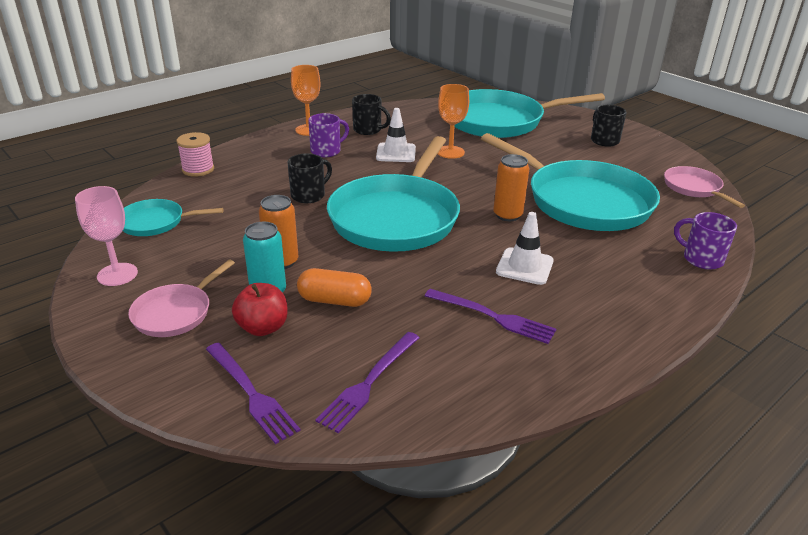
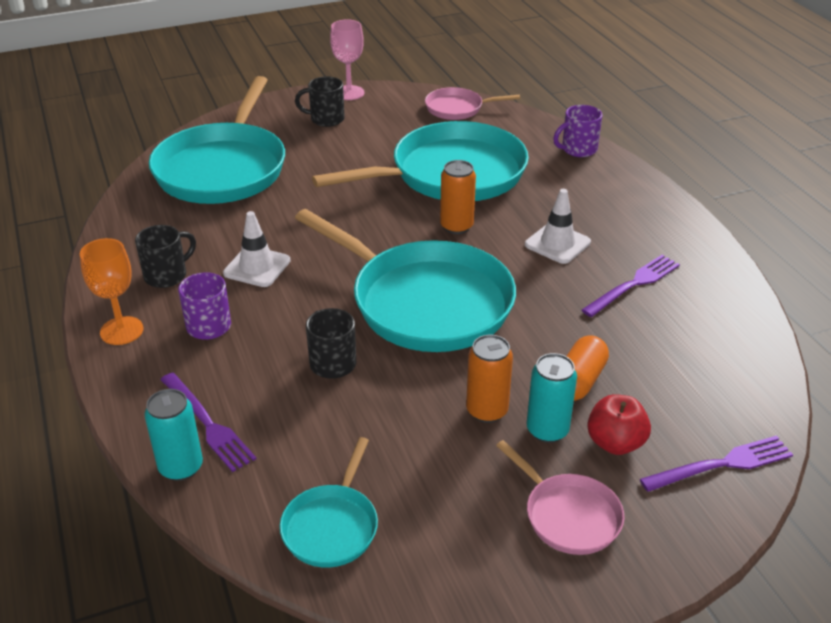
camera: 70 degrees left, 5 degrees up
(117, 274) = (461, 573): pink goblet -> pink goblet (349, 93)
(198, 169) = (181, 467): pink spool -> turquoise can
(369, 383) = (716, 382): purple fork -> purple fork (208, 424)
(450, 152) = (284, 225): orange goblet -> none

